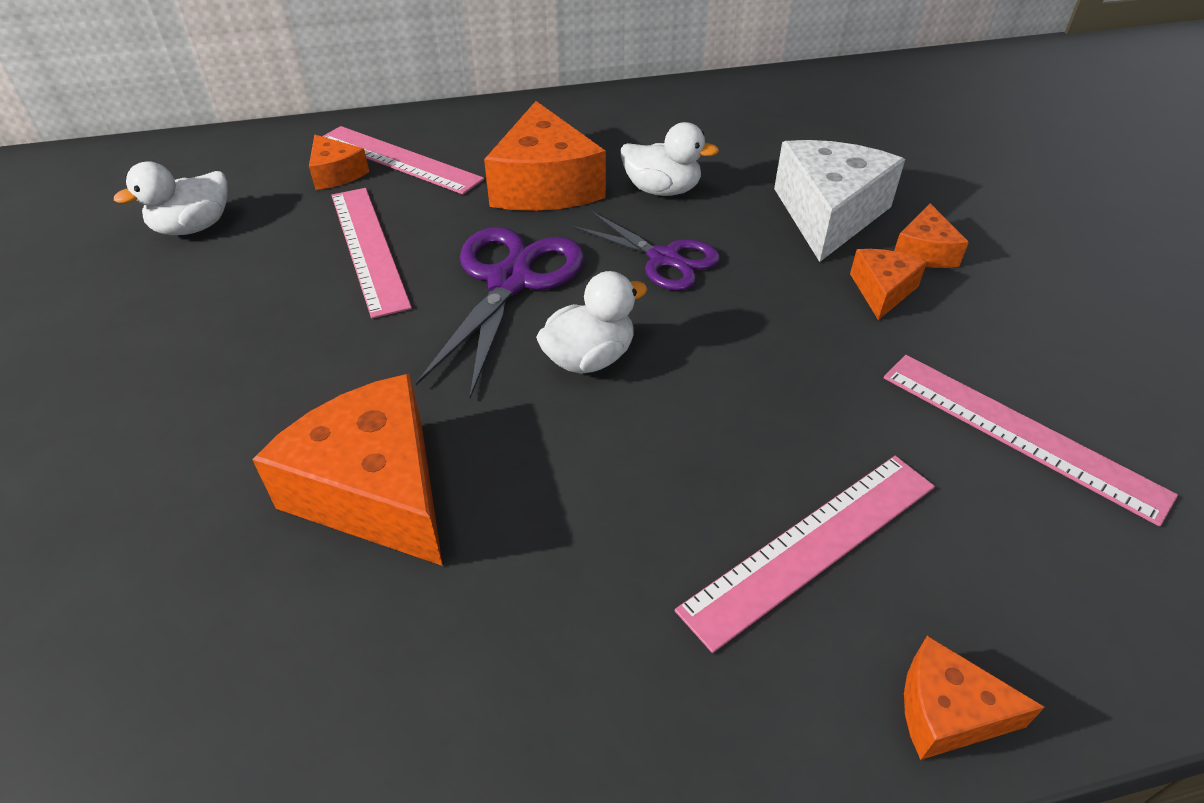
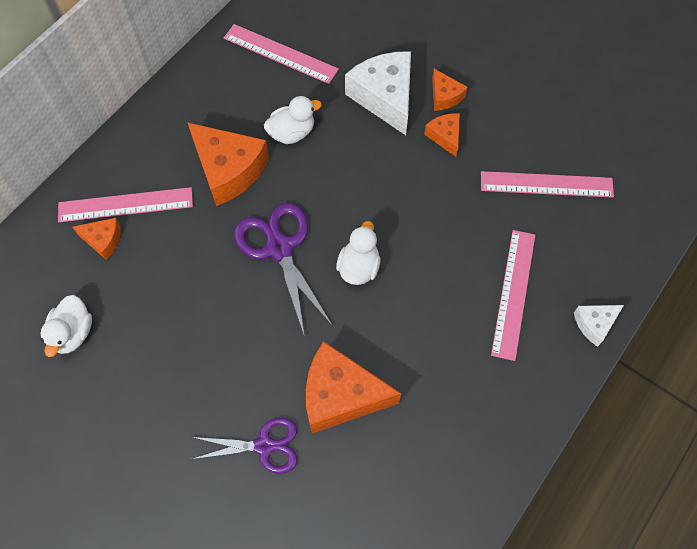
camera: 40 degrees left, 20 degrees up
(368, 248) = (186, 278): pink ruler -> pink ruler (280, 53)
(664, 259) = (336, 182): purple scissors -> purple scissors (264, 446)
(947, 712) = (594, 324): orange cheese -> white cheese

